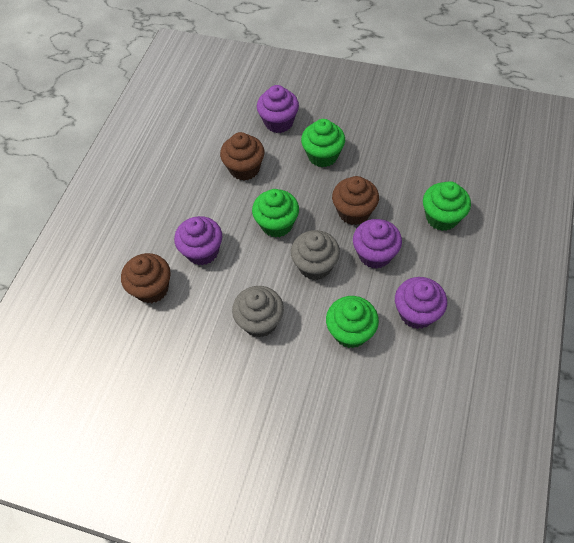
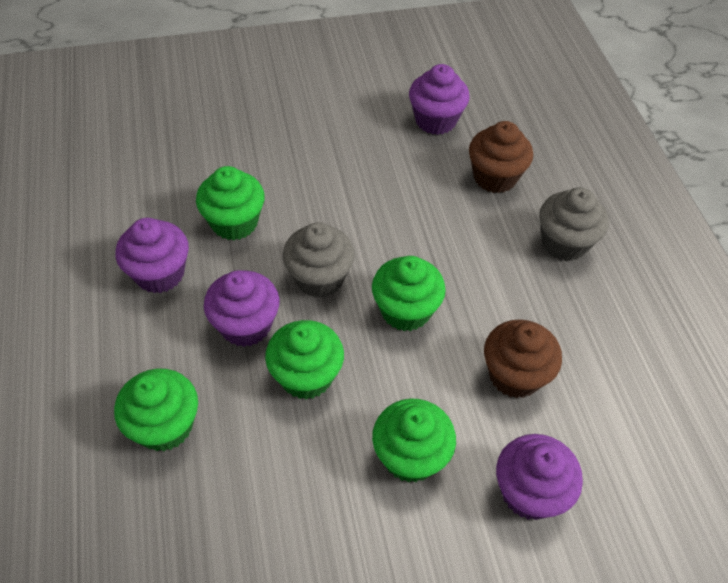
camera: 145 degrees right, 5 degrees down
(202, 251) = (473, 237): purple cupcake -> purple cupcake (435, 120)
(260, 321) = (346, 193): grey cupcake -> grey cupcake (564, 243)
(354, 212) = (306, 376): brown cupcake -> green cupcake

